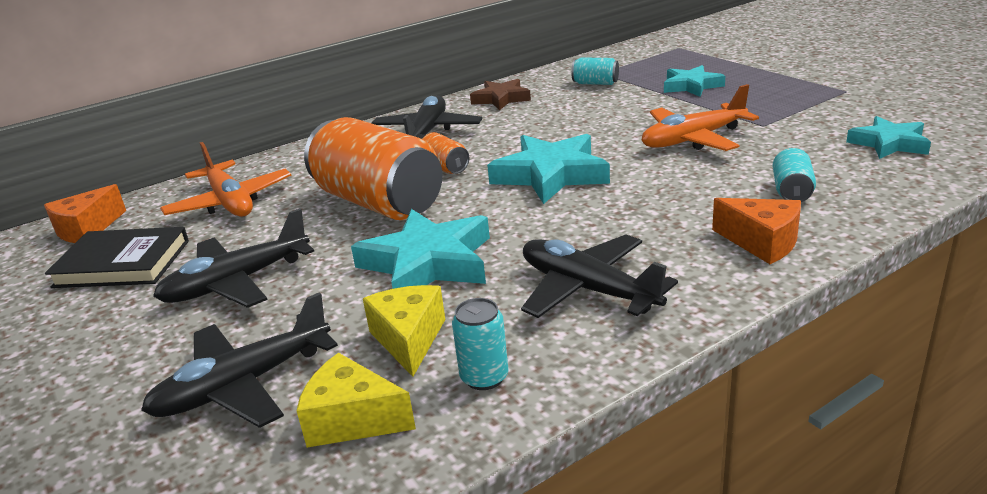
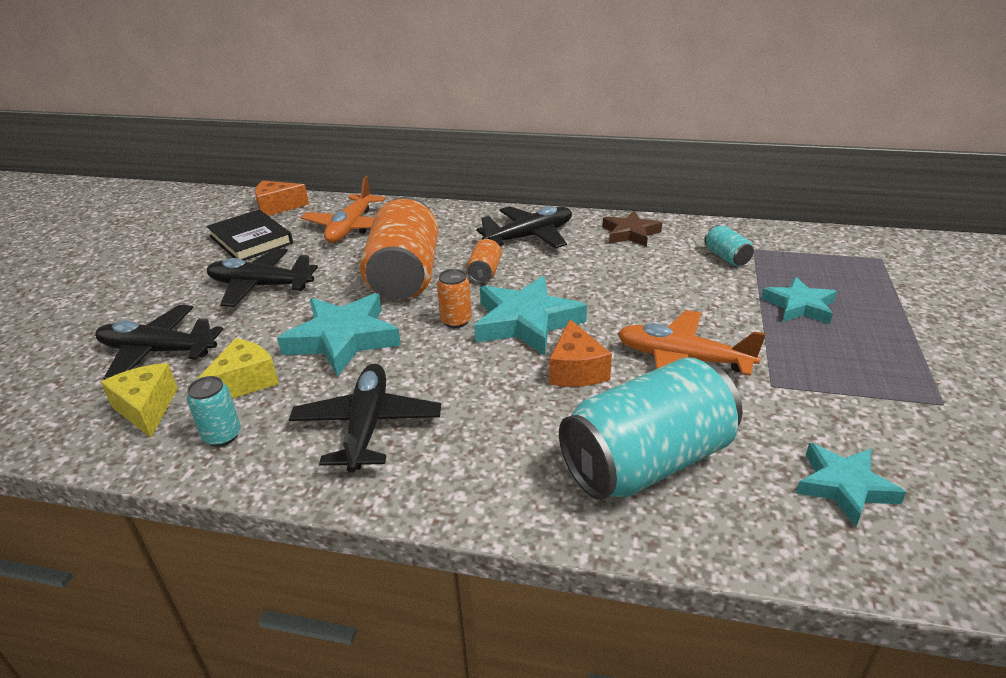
camera: 45 degrees right, 5 degrees up
(496, 202) = (456, 321): none -> orange can
(762, 242) = (527, 484): orange cheese -> orange cheese (576, 370)
(792, 191) = (647, 462): turquoise can -> turquoise can, size x2.35

